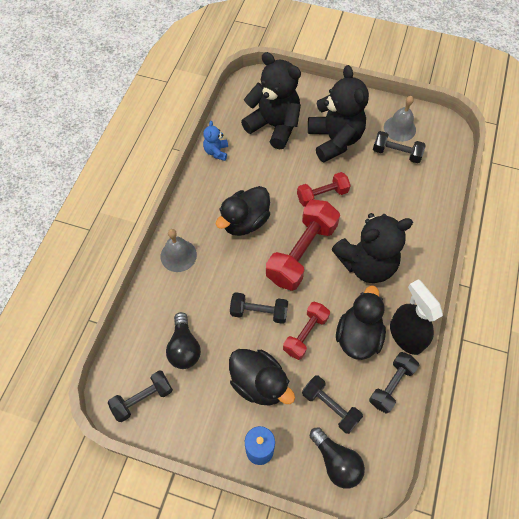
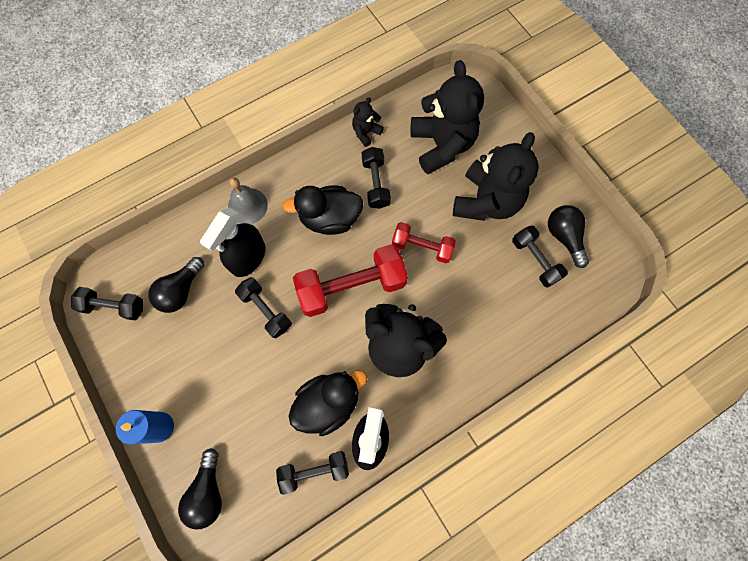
camera: 40 degrees right, 10 degrees up
(212, 288) = (248, 258): none -> black spray bottle
(216, 152) = (366, 132): blue teddy bear -> black teddy bear
(259, 383) = (210, 371): black duck -> none
(305, 334) = (286, 362): red dumbbell -> none
(330, 406) = (246, 442): black dumbbell -> black dumbbell (375, 183)
(399, 128) = (564, 237): grey bell -> black light bulb

